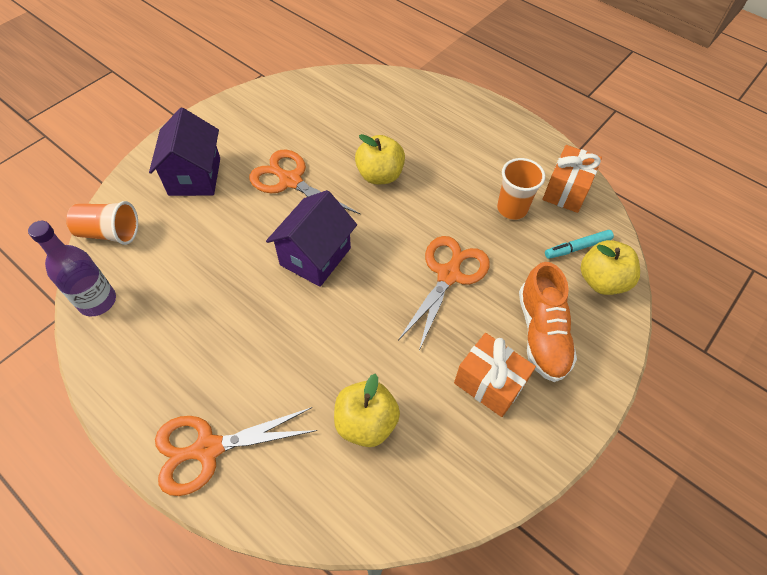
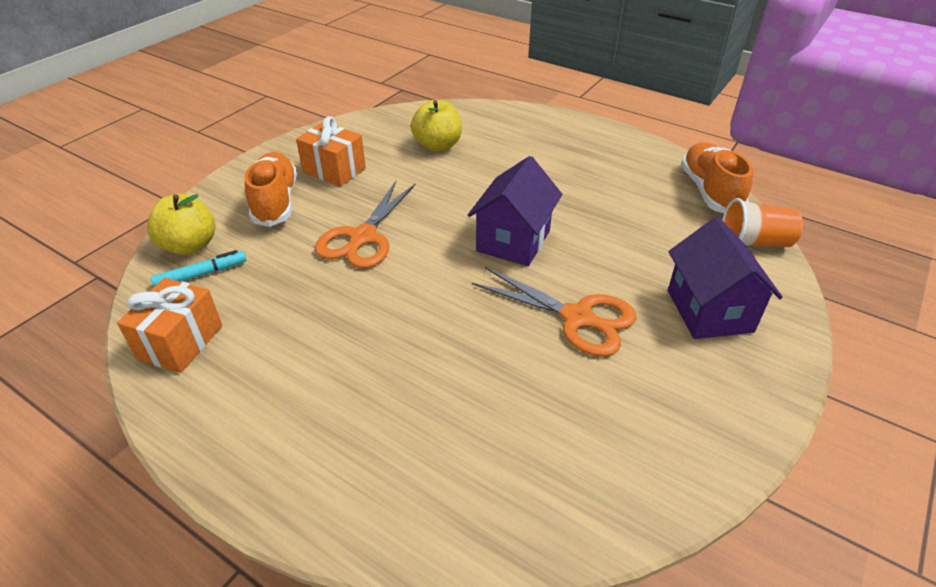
camera: 175 degrees right, 15 degrees down
(97, 301) = (709, 191): purple bottle -> orange shoe
(207, 449) = (552, 128): orange scissors -> none
(380, 175) = (453, 337): yellow apple -> none
(512, 209) = (269, 310): orange cup -> none

